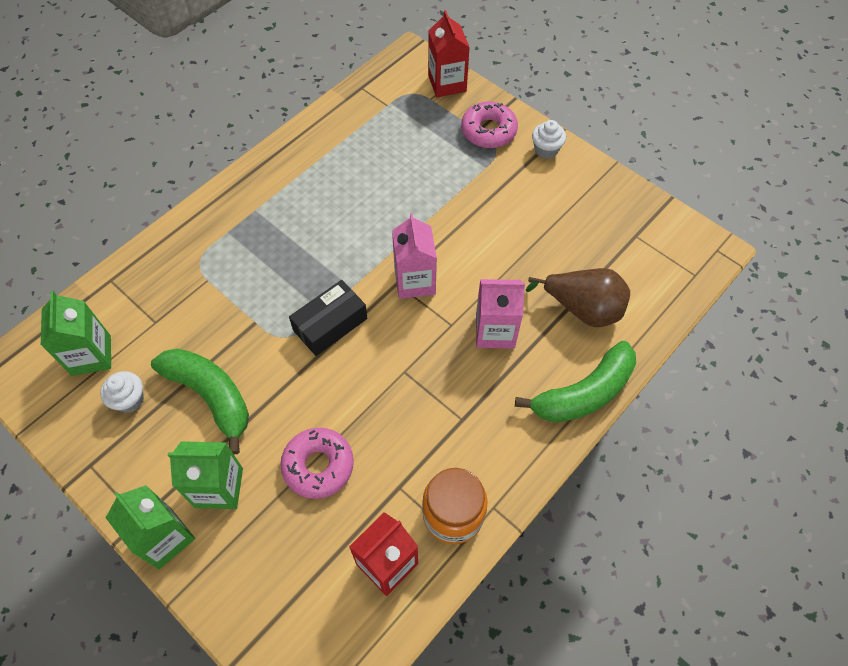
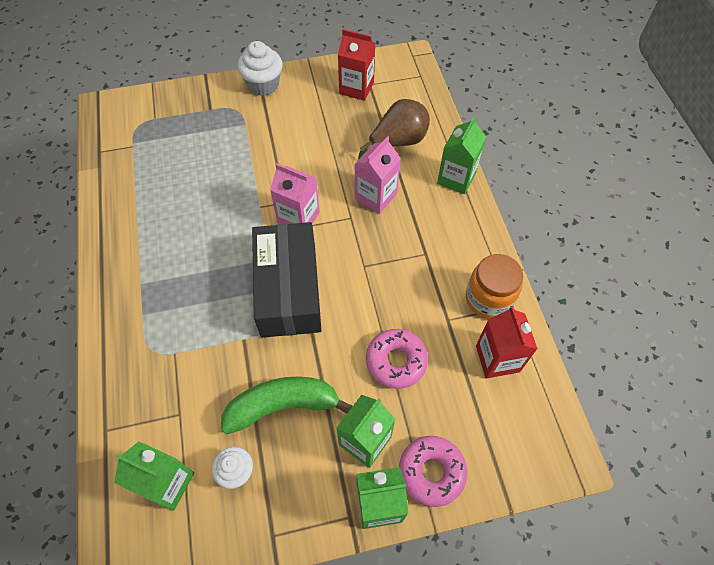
camera: 55 degrees left, 0 degrees up
(330, 324) = (288, 289): black box -> black box, size x1.72
(447, 83) = (152, 101): red carton -> red carton (356, 88)
(488, 131) = (217, 104): pink donut -> pink donut (431, 472)
(546, 150) = (263, 85): white cupcake -> white cupcake, size x1.59
(584, 393) = (456, 178): green banana -> green carton

